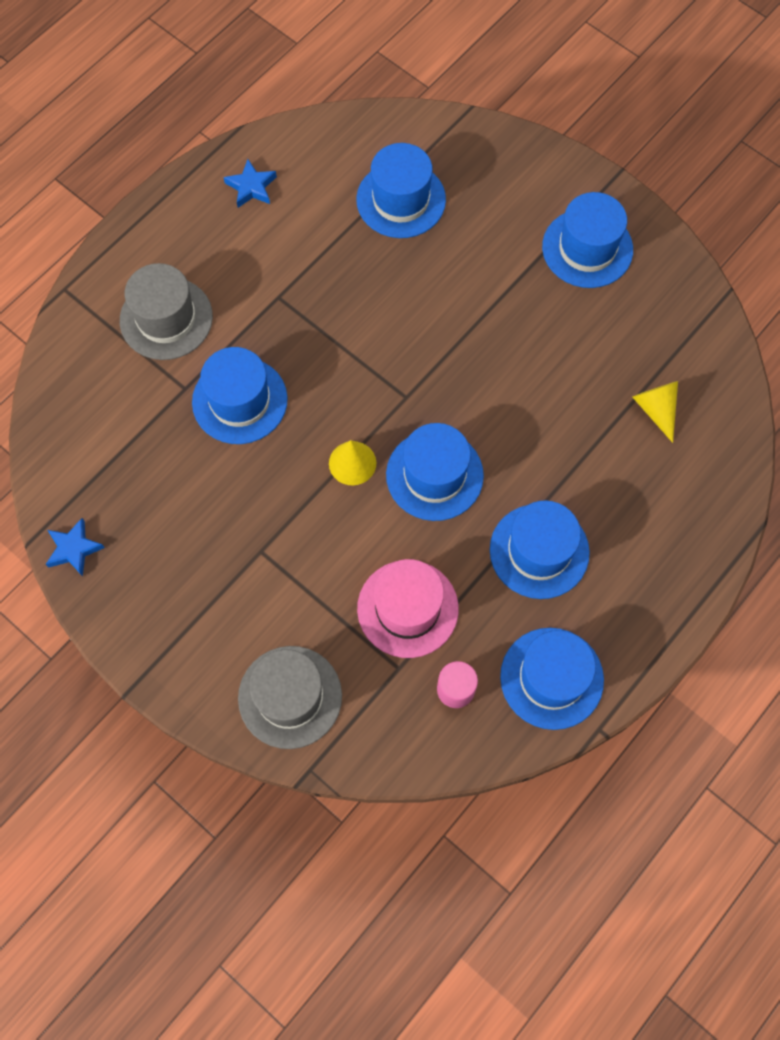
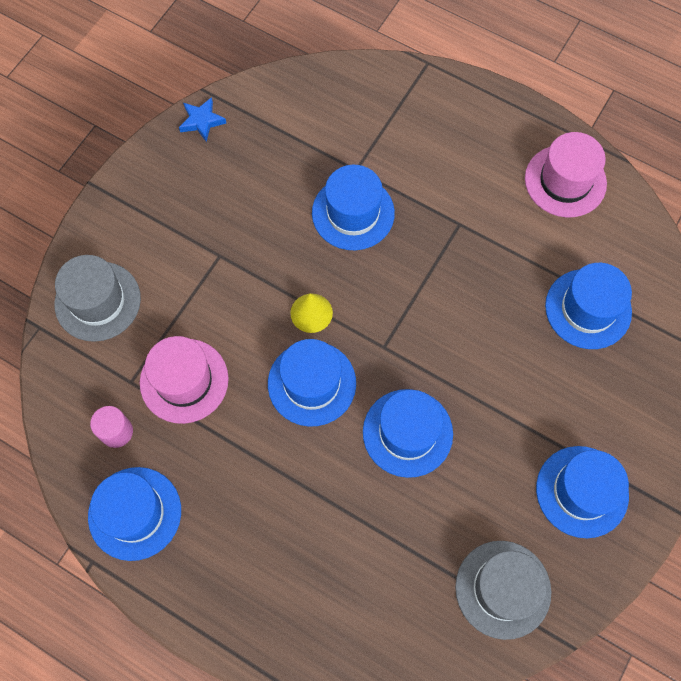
camera: 80 degrees right, 0 degrees up
(166, 318) = (418, 142): grey hat -> grey hat (503, 589)
(251, 187) = (565, 181): blue star -> pink hat
(539, 551) = (253, 486): blue hat -> blue hat (407, 433)
(656, 409) = (418, 580): yellow cone -> none

